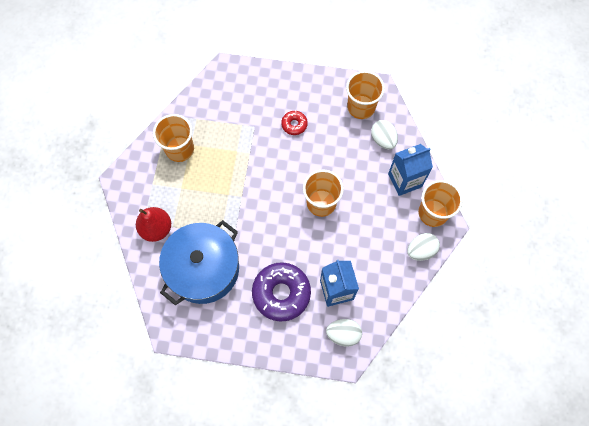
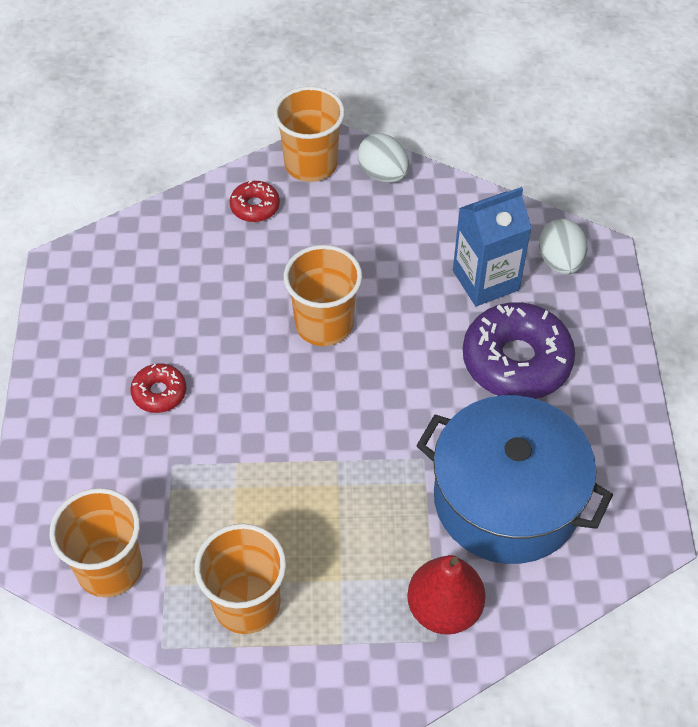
camera: 100 degrees left, 15 degrees down
(361, 107) = (108, 287): orange cup -> orange cup (109, 568)
(383, 140) = (176, 246): white egg -> none
(405, 180) = (255, 207): blue carton -> red donut

